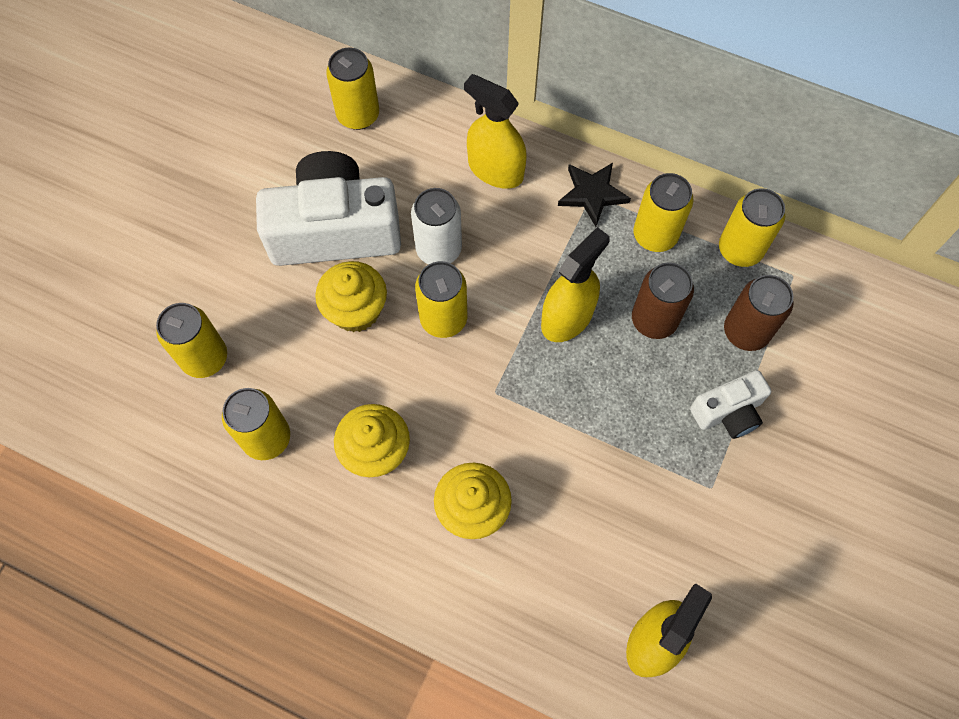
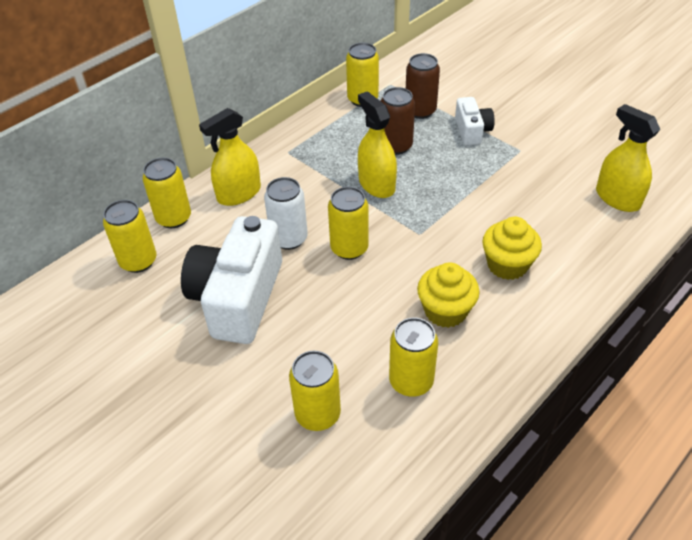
camera: 70 degrees left, 20 degrees down
(356, 310) = (318, 299): yellow cupcake -> none
(592, 194) = (287, 151): black star -> none
(655, 235) = (334, 131): yellow can -> yellow can (174, 218)

